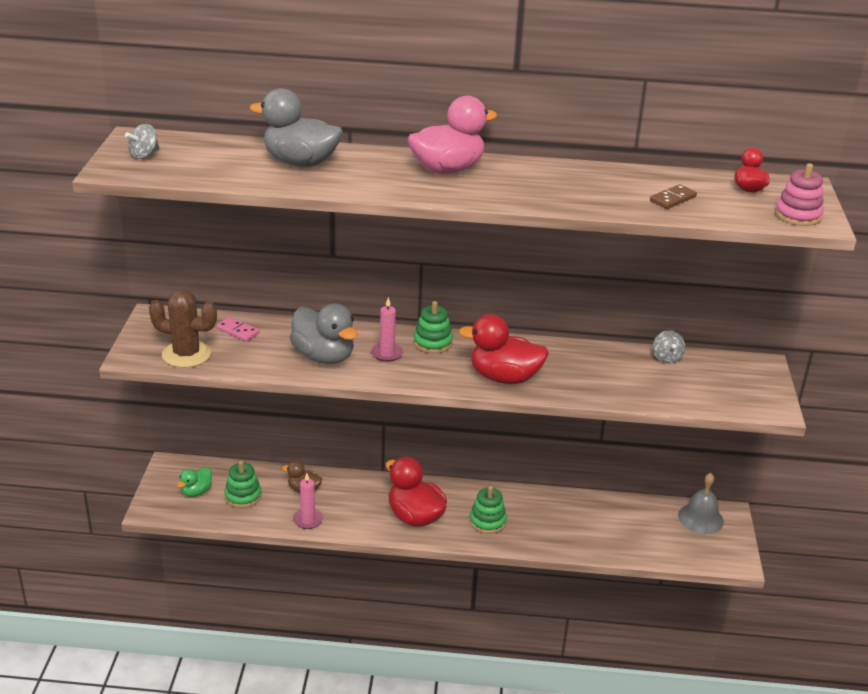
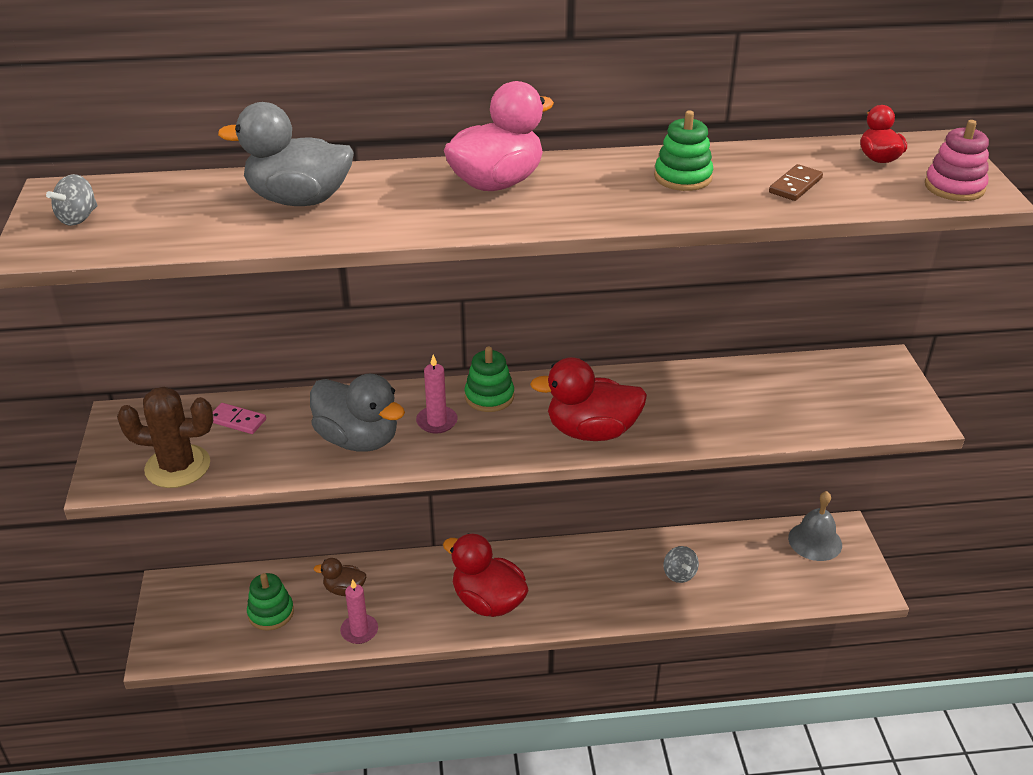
camera: 10 degrees left, 5 degrees up
(196, 492) = (210, 617): green duck -> none
(487, 521) = (575, 591): green stacking toy -> green stacking toy (683, 177)
(666, 358) = (773, 371): grey spinning top -> grey spinning top (679, 574)

